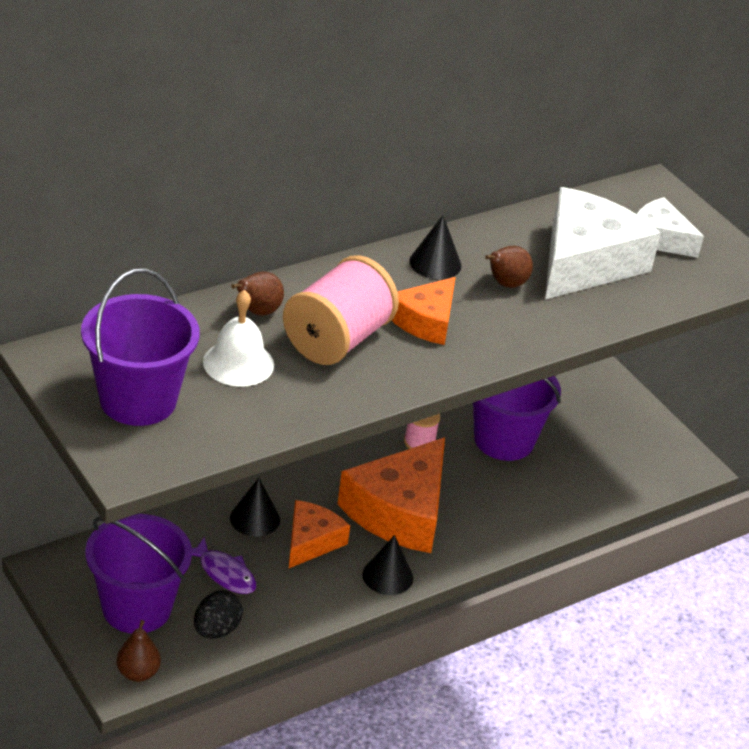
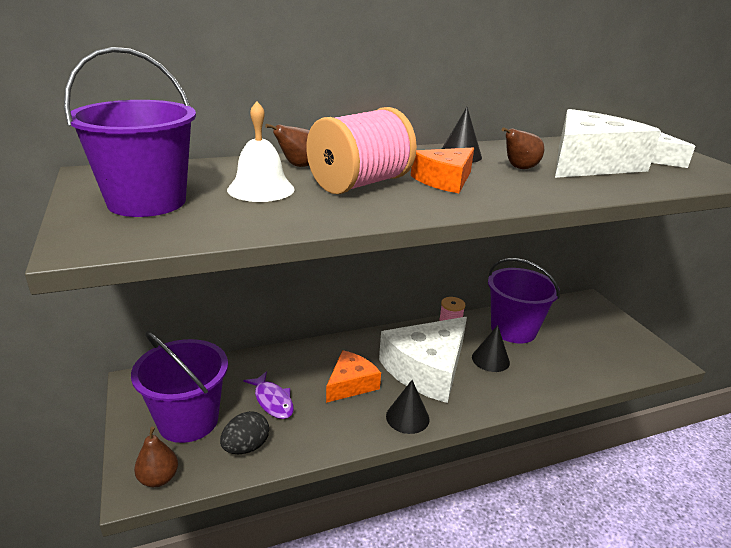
camera: 15 degrees right, 10 degrees down
(255, 518) = (312, 363): black cone -> black cone (490, 359)
(399, 511) = (426, 369): orange cheese -> white cheese

